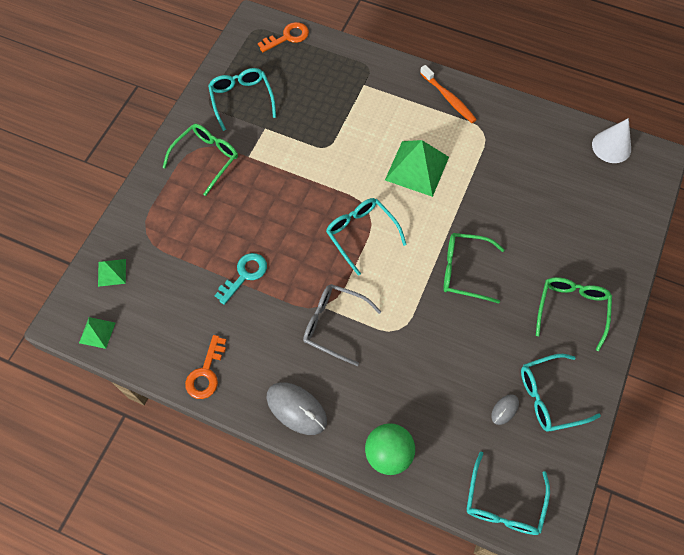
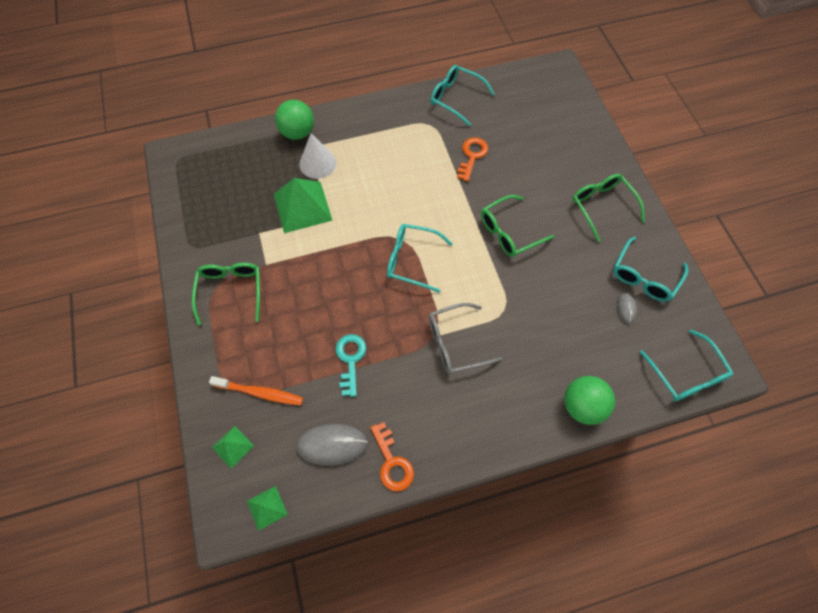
camera: 40 degrees left, 0 degrees up
(241, 99) = (217, 223): turquoise glasses -> turquoise glasses (456, 98)
(288, 37) = (212, 149): orange key -> orange key (472, 156)
(296, 409) = (488, 430): grey mouse -> grey mouse (332, 445)
(365, 66) = (298, 133): none -> green ball
(417, 168) = (407, 182): green pyramid -> green pyramid (302, 207)
(448, 98) = (383, 117): orange toothbrush -> orange toothbrush (260, 393)
(611, 146) = (524, 79): white cone -> white cone (317, 163)

